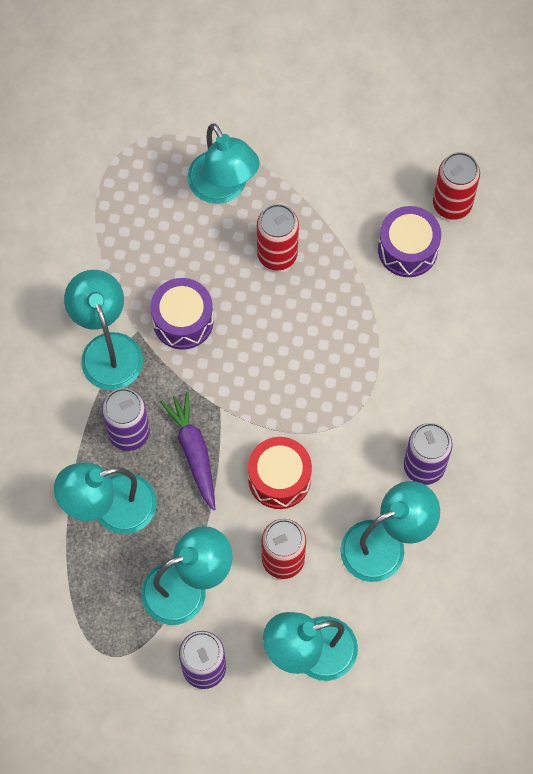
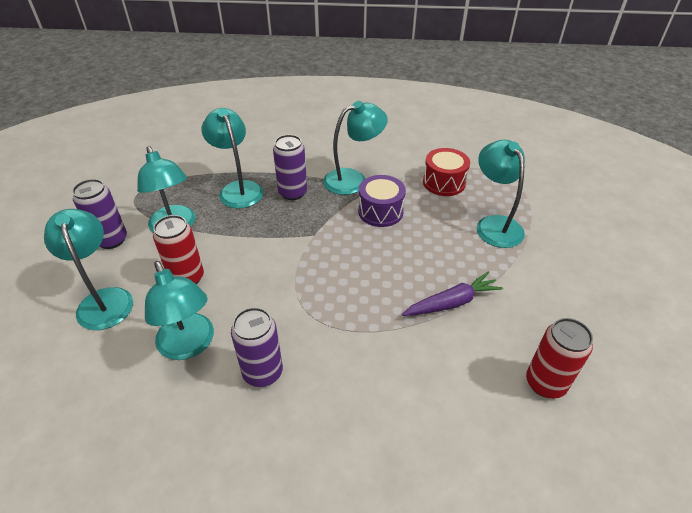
camera: 85 degrees right, 25 degrees down
(193, 452) = (278, 224): purple carrot -> purple carrot (452, 302)
(223, 188) = (494, 224): turquoise lamp -> turquoise lamp turned 105 degrees clockwise
(277, 254) = (449, 258): red can -> none
(279, 478) = (255, 271): red drum -> red drum (444, 182)
(407, 249) = (483, 347): purple drum -> none

